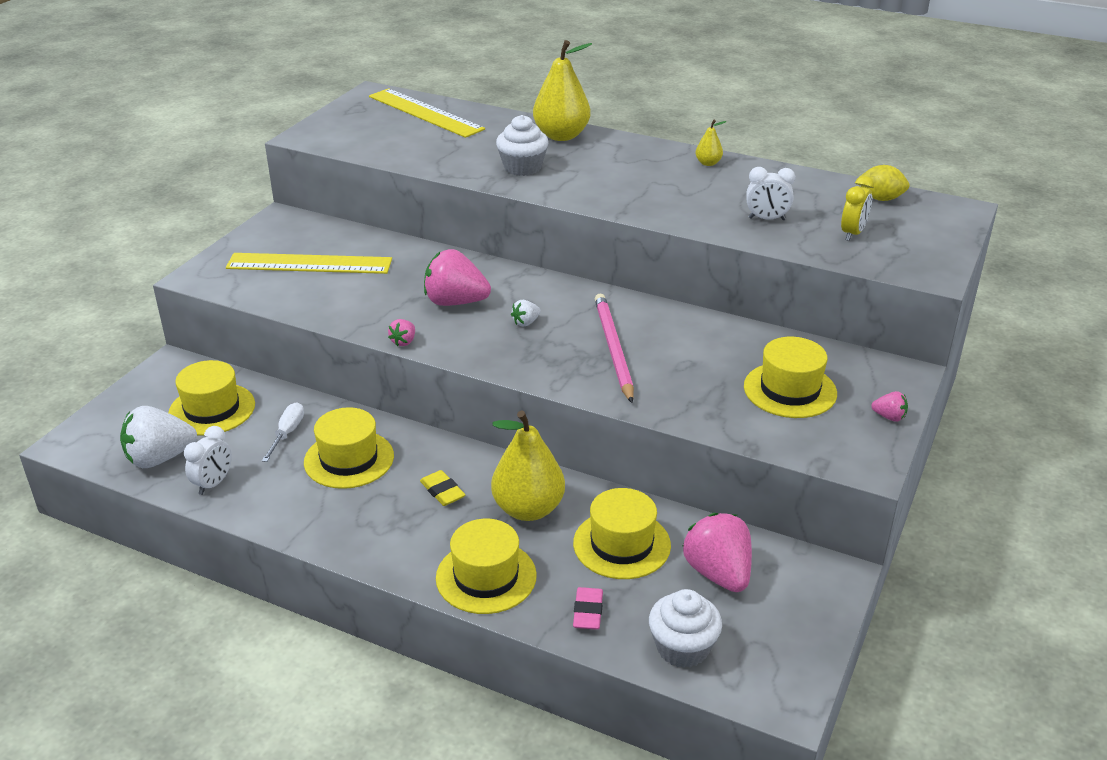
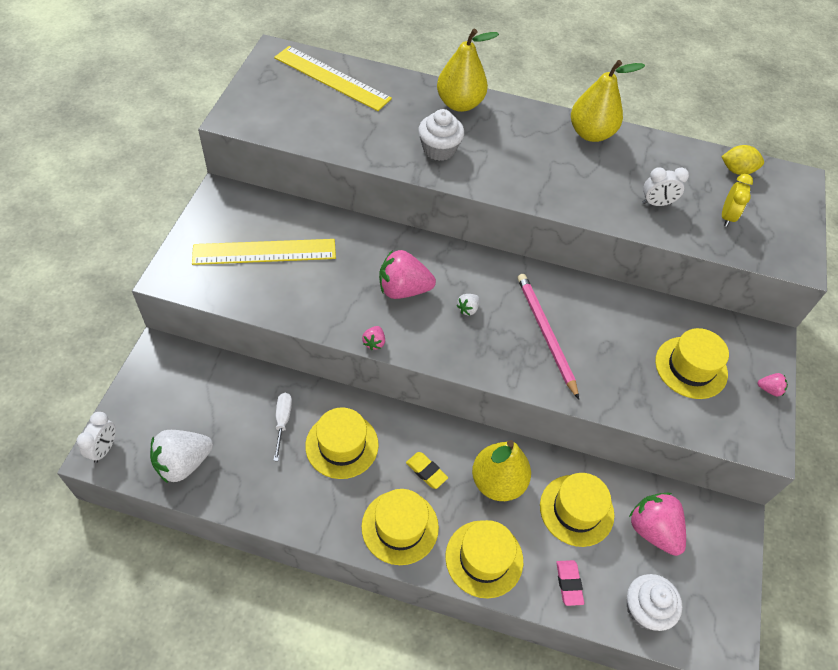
camera: 15 degrees left, 20 degrees up
(212, 409) = (210, 401): yellow hat -> yellow hat (400, 527)
(213, 483) = (238, 486): white clock -> white clock (104, 449)
(708, 163) = (591, 133): yellow pear -> yellow pear, size x2.19

